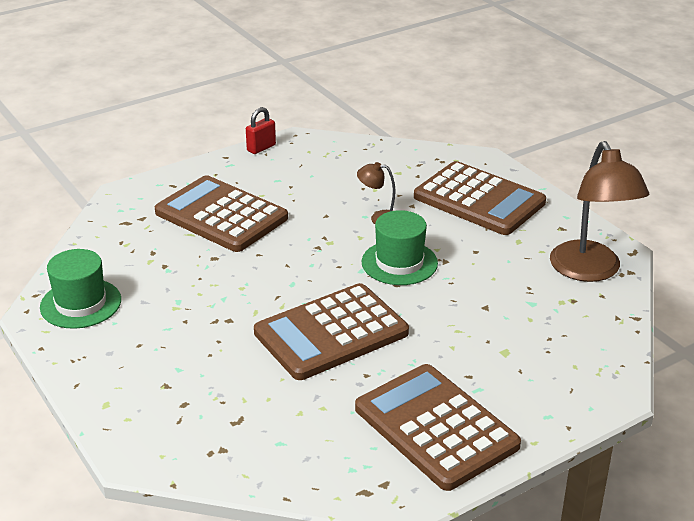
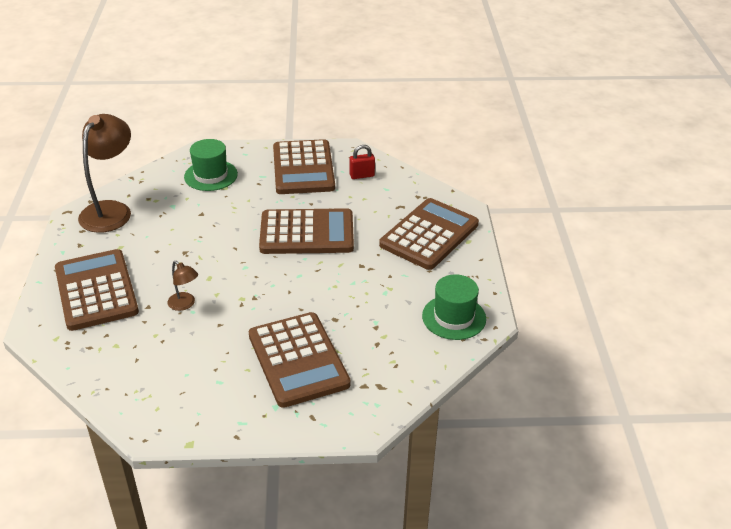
camera: 150 degrees left, 5 degrees up
(167, 392) = (429, 235): none -> brown calculator
(261, 148) = (193, 434): red padlock -> red padlock (362, 175)
(399, 263) = (214, 262): green hat -> green hat (211, 175)

